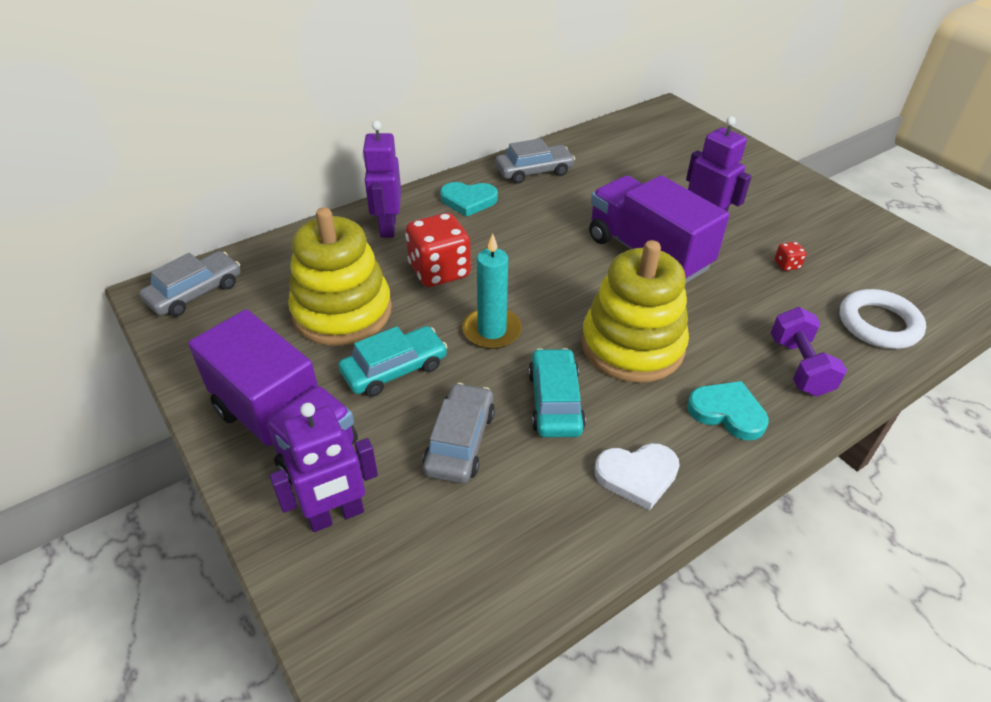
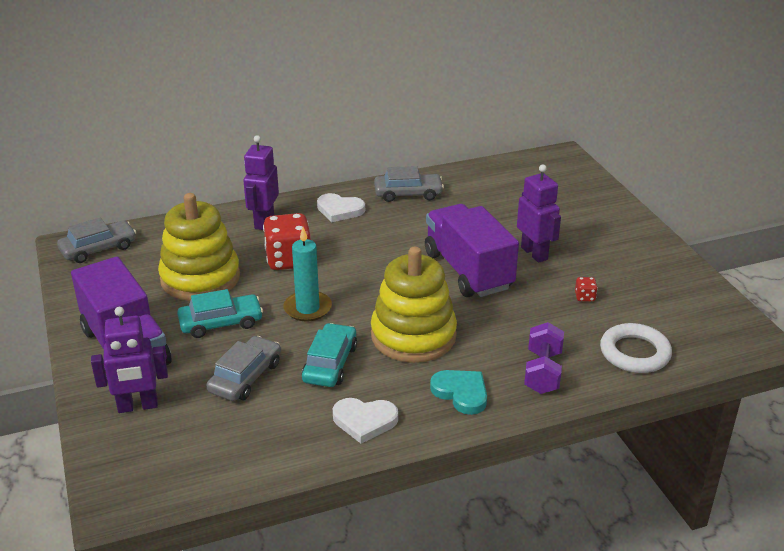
camera: 15 degrees right, 10 degrees down
(468, 201) = (339, 210): turquoise heart -> white heart

